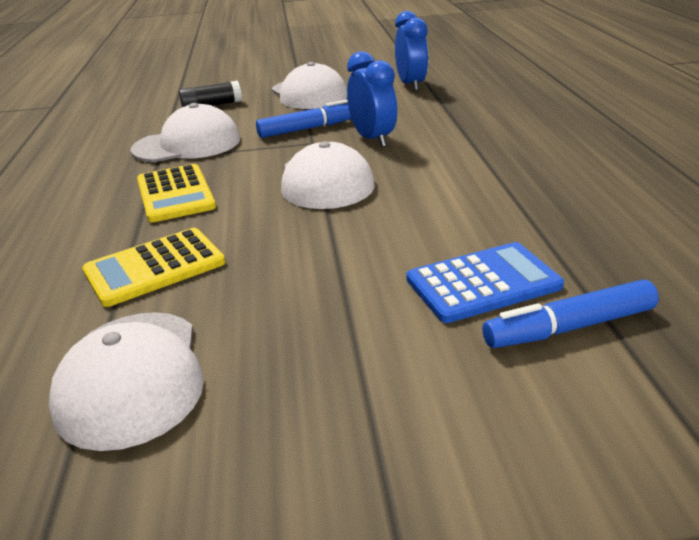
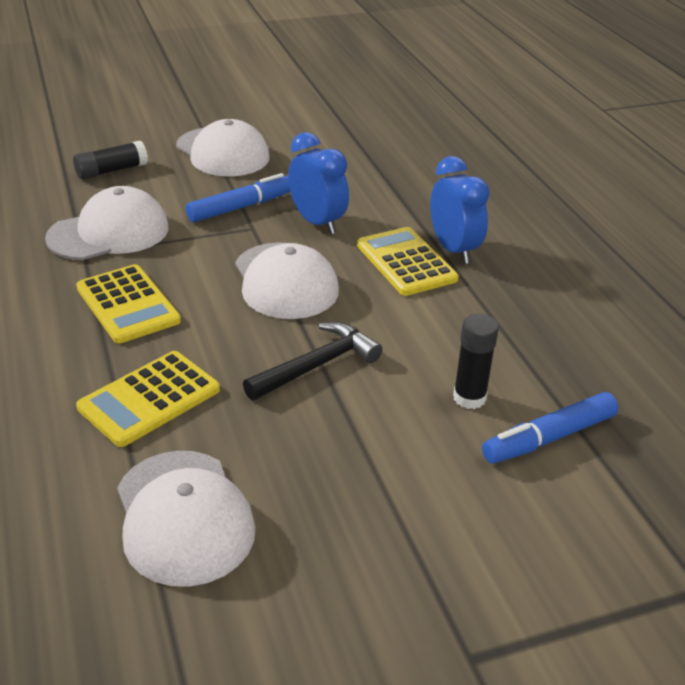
camera: 15 degrees left, 5 degrees up
(329, 247) = (316, 365): none -> black hammer
(411, 85) = (336, 139): blue clock -> blue clock (454, 250)
(447, 168) = (406, 262): none -> yellow calculator
(483, 283) = (469, 398): blue calculator -> black glue stick

